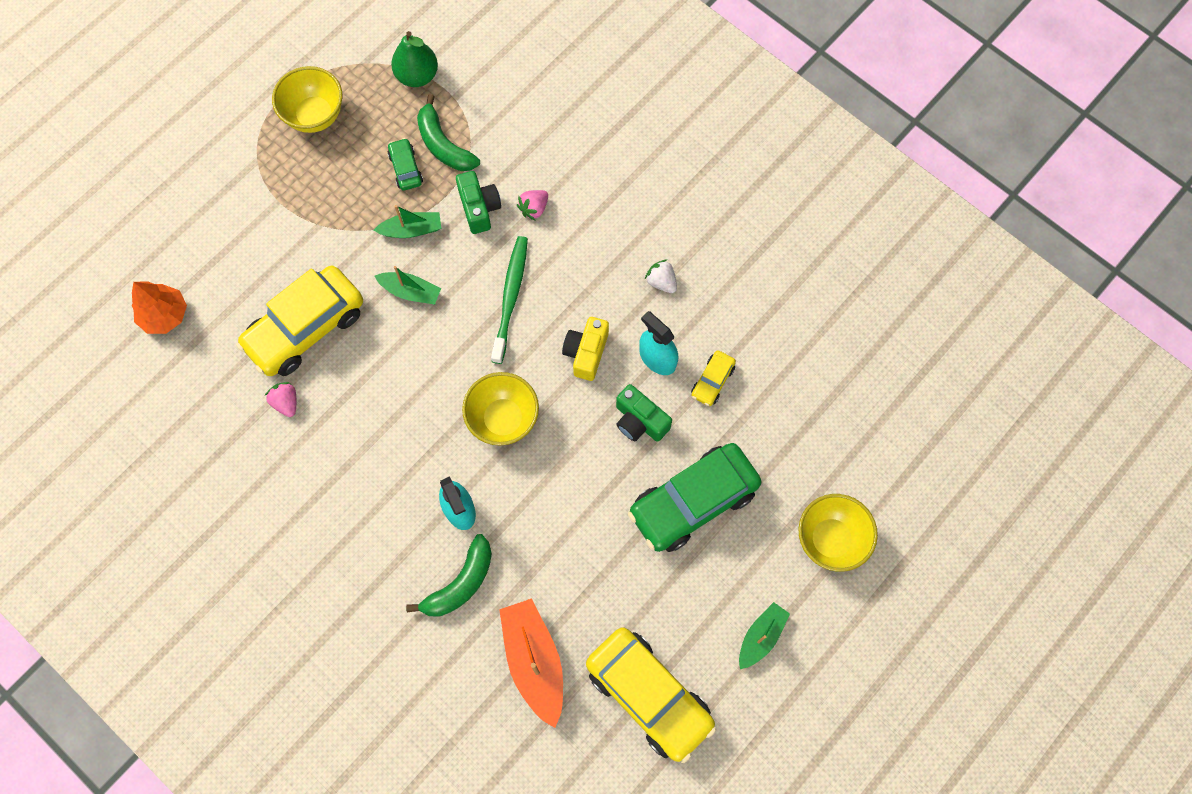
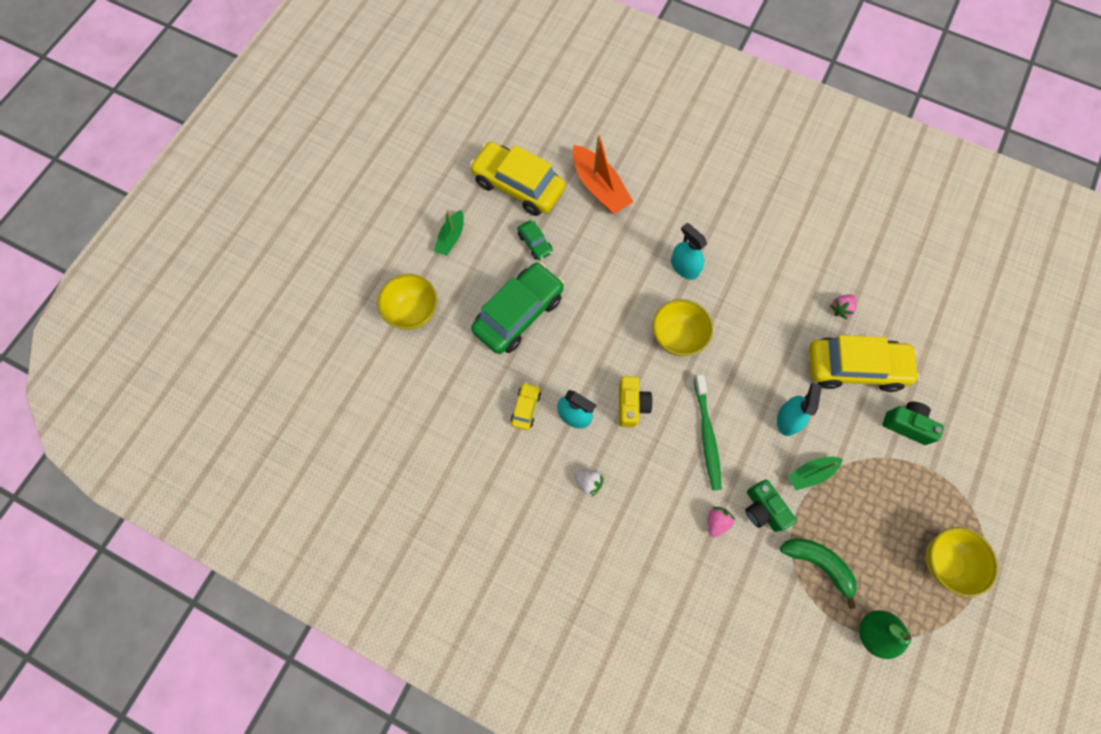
camera: 165 degrees right, 0 degrees up
(164, 315) = (965, 350): orange tree -> none
(286, 402) = (841, 309): pink strawberry -> pink strawberry turned 90 degrees clockwise
(306, 328) = (854, 367): yellow car -> yellow car turned 60 degrees clockwise
(405, 168) = (841, 530): green car -> green car (535, 243)
(410, 291) = (788, 419): green boat -> turquoise spray bottle
(460, 583) = (665, 221): green banana -> none
(639, 421) = (574, 362): green camera -> green camera (906, 425)

